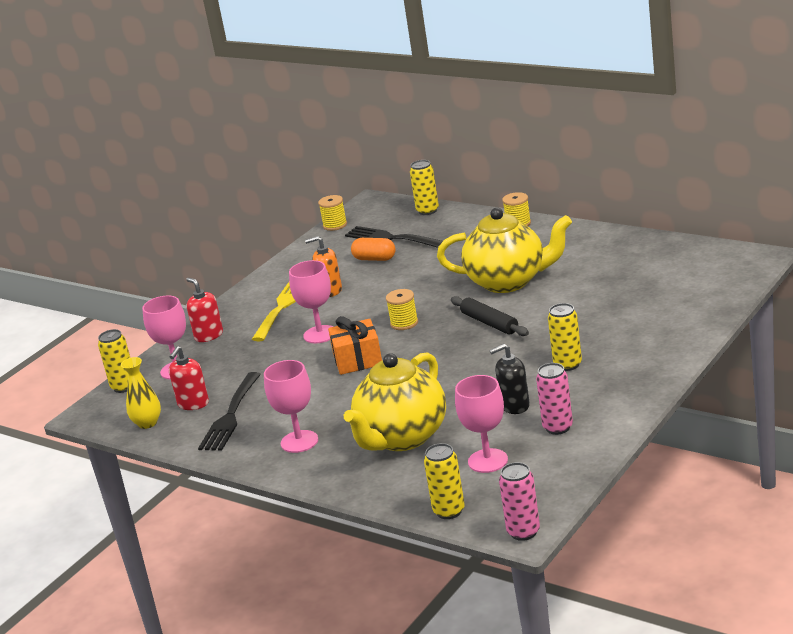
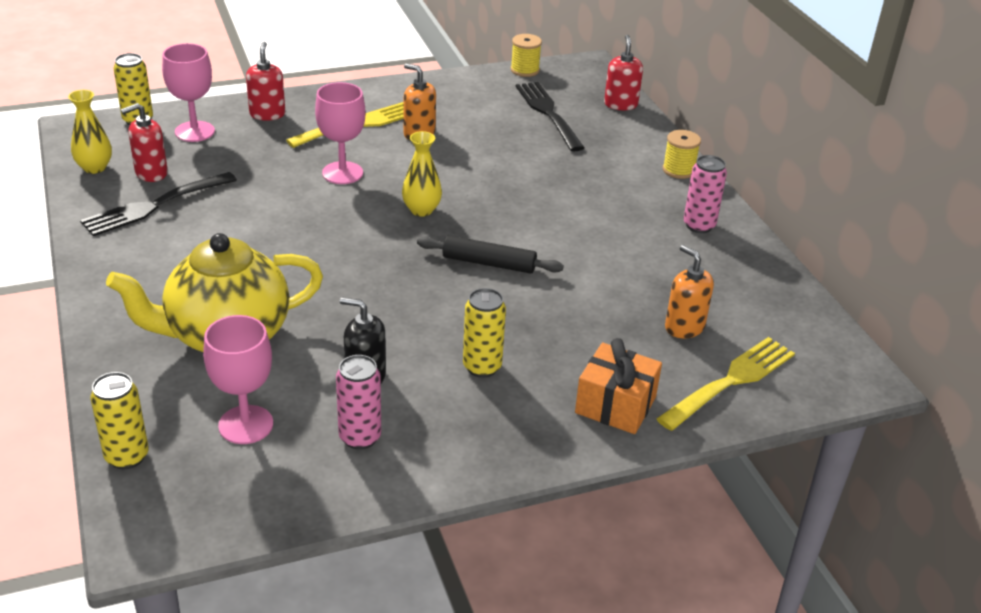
camera: 30 degrees right, 10 degrees up
(299, 441) = (153, 274): pink goblet -> none
(358, 360) = (327, 222): orange gift -> orange gift (615, 405)
(374, 259) = (502, 125): orange capsule -> none
(404, 323) = (421, 210): yellow spool -> yellow vase
(427, 211) = (620, 104): yellow can -> red soap dispenser
(489, 323) = (488, 263): black rolling pin -> black rolling pin turned 75 degrees counterclockwise
(508, 281) = (574, 229): yellow teapot -> none
(523, 532) = (138, 543): pink can -> pink can (699, 225)
(641, 288) = (684, 327): none -> orange soap dispenser
(700, 296) = (731, 381): none -> yellow fork

